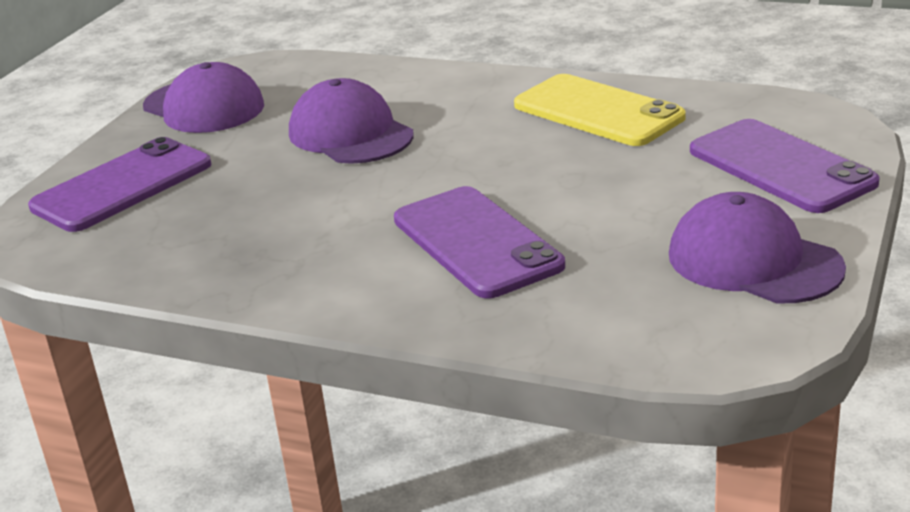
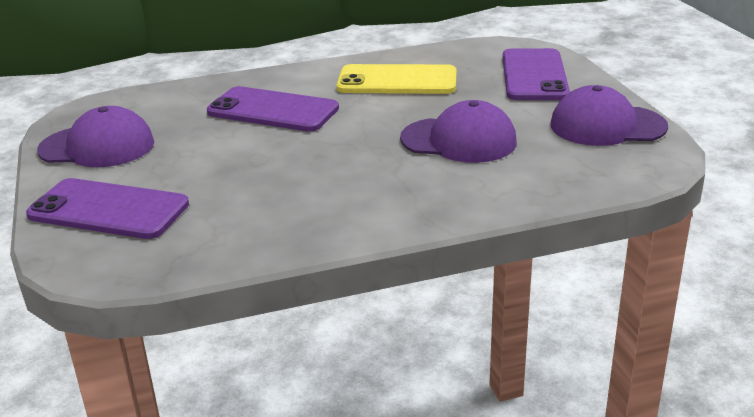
camera: 140 degrees right, 0 degrees up
(598, 111) = (295, 213): yellow phone -> yellow phone (397, 81)

